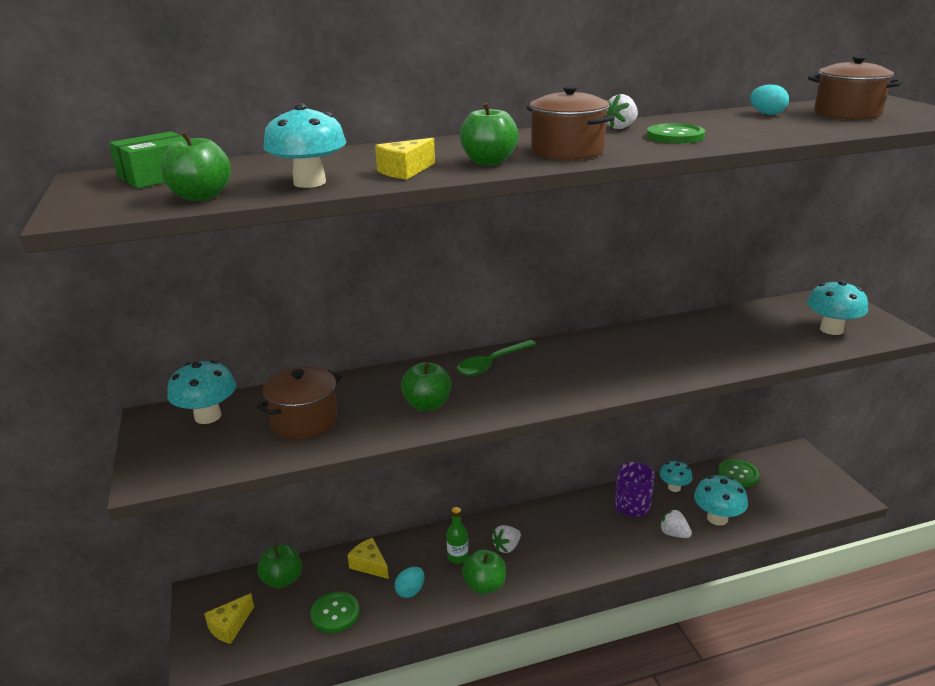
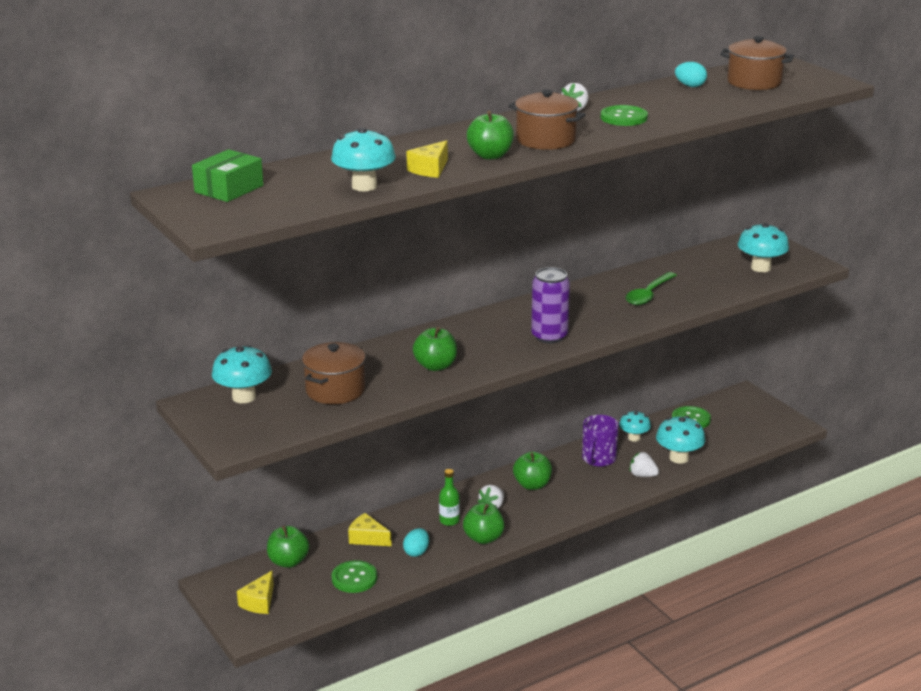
camera: 15 degrees left, 0 degrees up
(201, 196) = (292, 205): green apple -> green apple (532, 485)
(492, 364) = (475, 327): green spoon -> green spoon (648, 294)
(568, 384) = (549, 336): none -> purple can

